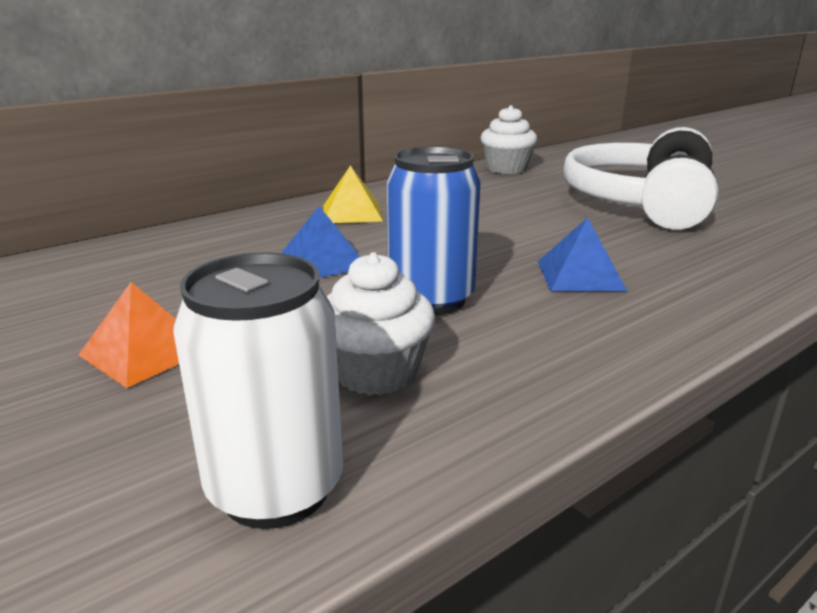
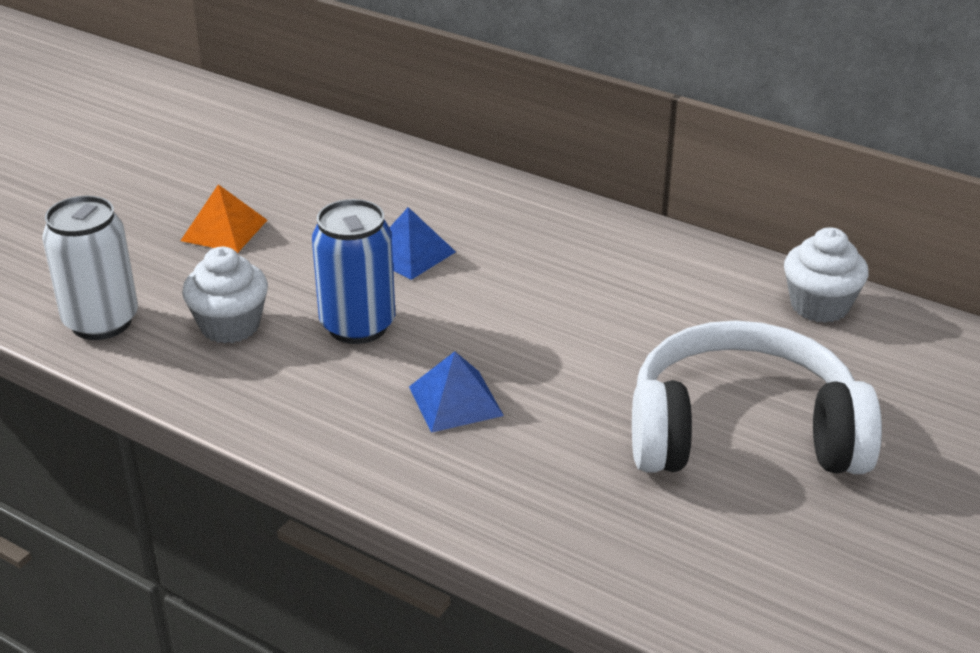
camera: 70 degrees right, 10 degrees up
(352, 213) = (550, 235): yellow pyramid -> none

